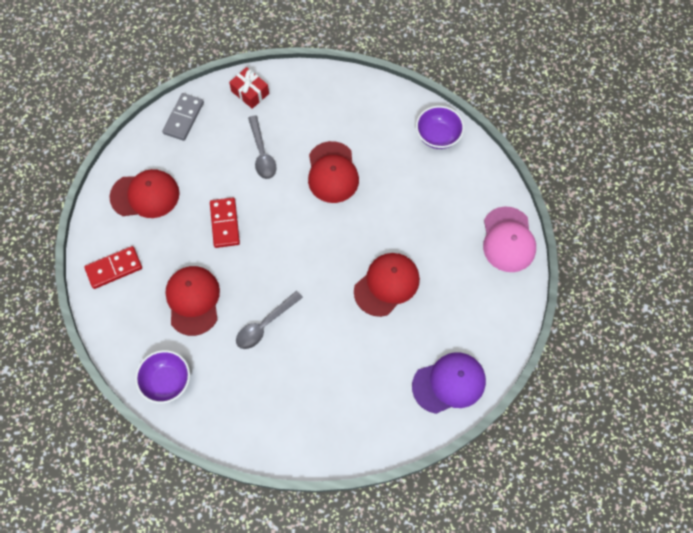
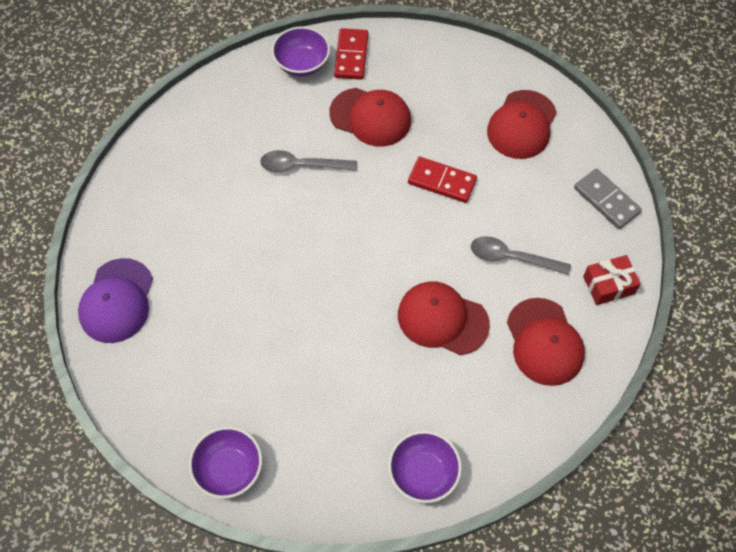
camera: 120 degrees right, 5 degrees down
(114, 268) = (450, 67): red domino -> red domino (351, 56)
(265, 325) = (301, 166): grey spoon -> grey spoon turned 75 degrees counterclockwise
(387, 285) = (266, 301): red cap -> red cap (544, 342)
(508, 240) = (229, 469): pink cap -> purple bowl

